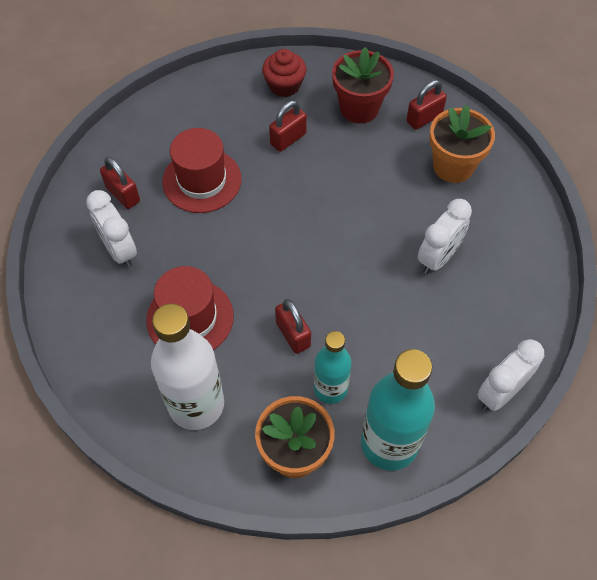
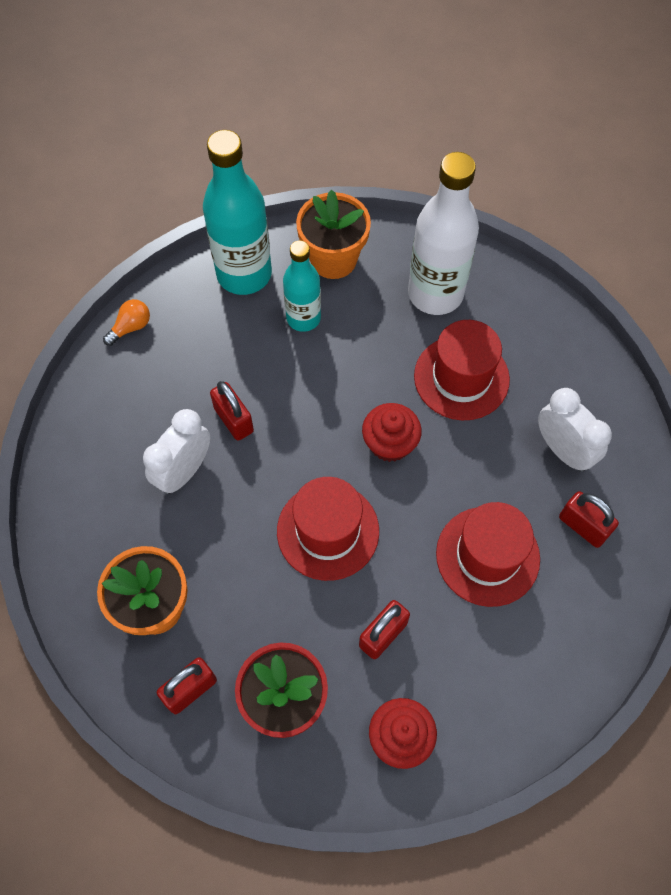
camera: 175 degrees right, 5 degrees up
(263, 267) = (390, 443): none -> red cupcake
(293, 334) = (347, 368): red padlock -> red padlock (234, 420)
(322, 205) = (328, 531): none -> red hat
(500, 393) = (131, 327): white clock -> orange light bulb

